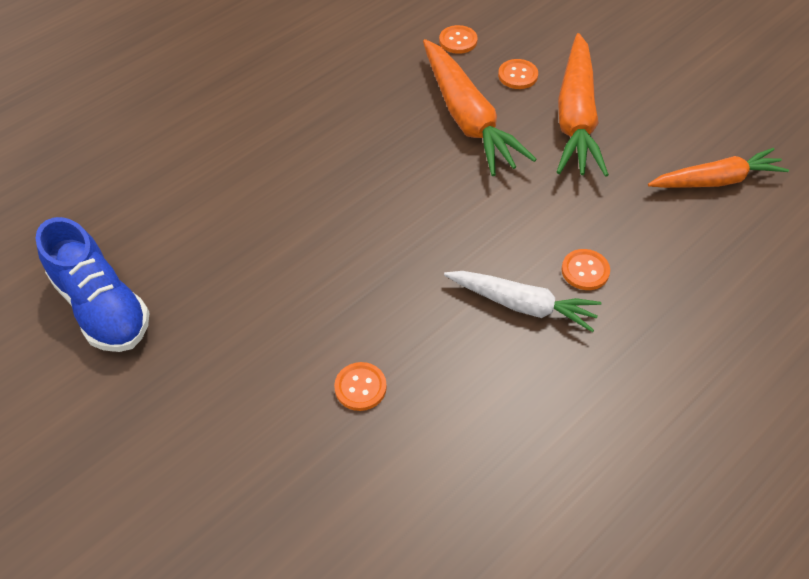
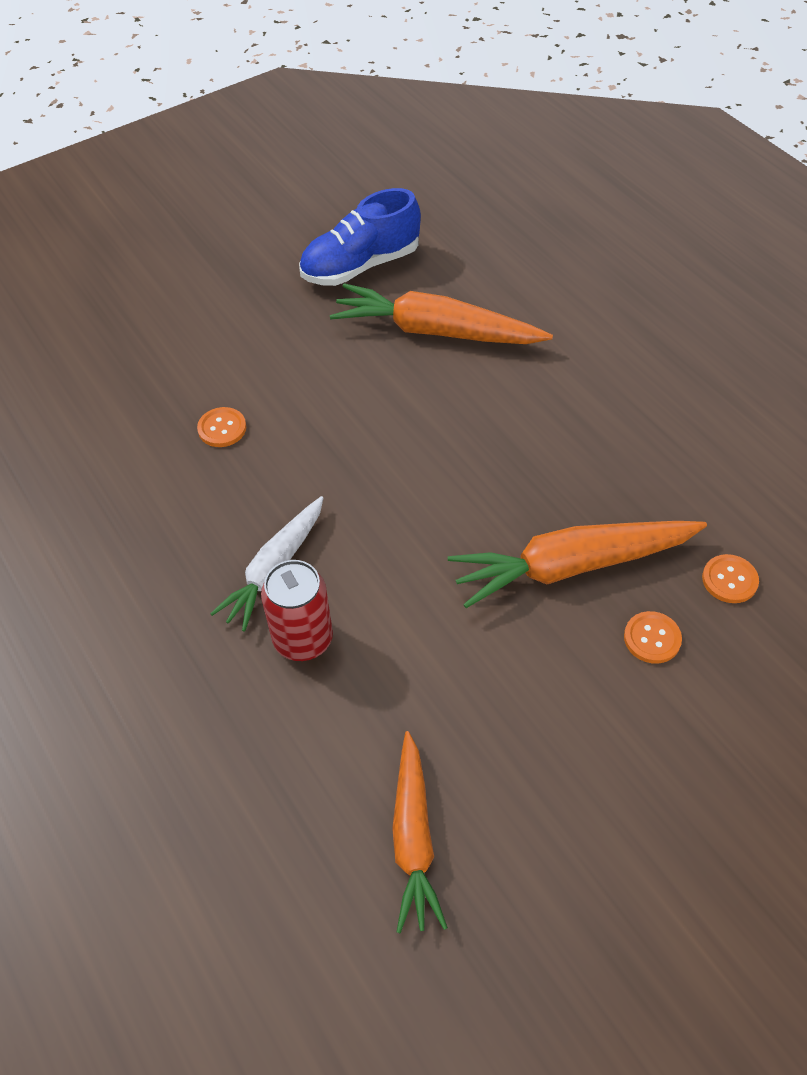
camera: 100 degrees right, 0 degrees up
(576, 117) = (559, 691): orange carrot -> orange carrot (435, 331)
(585, 271) = (303, 639): orange button -> red can

